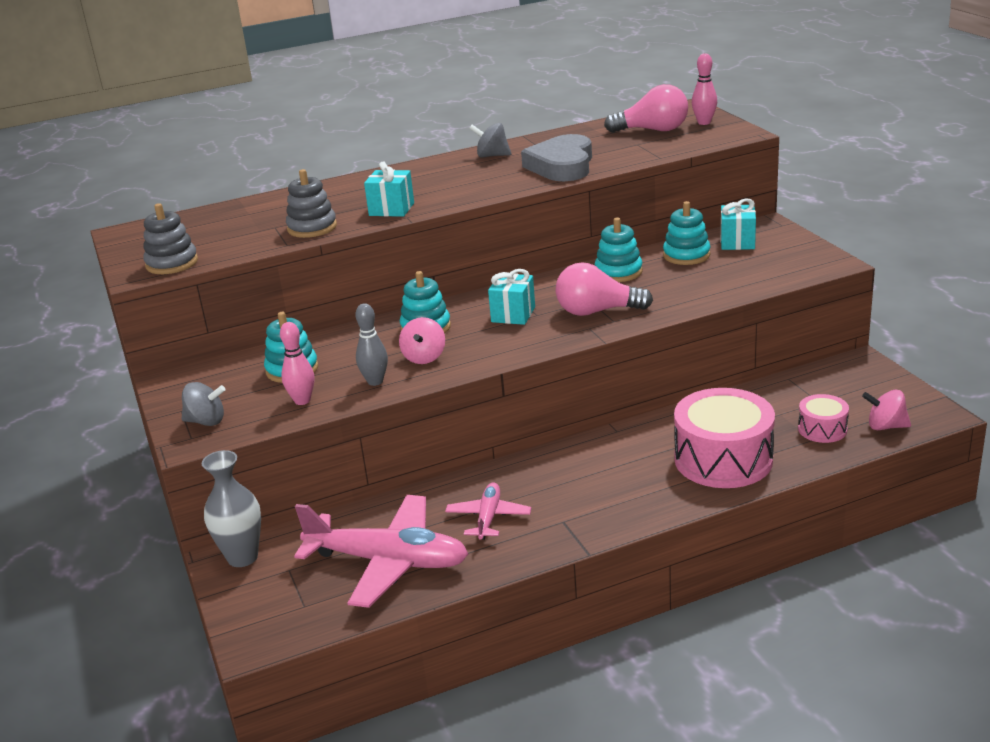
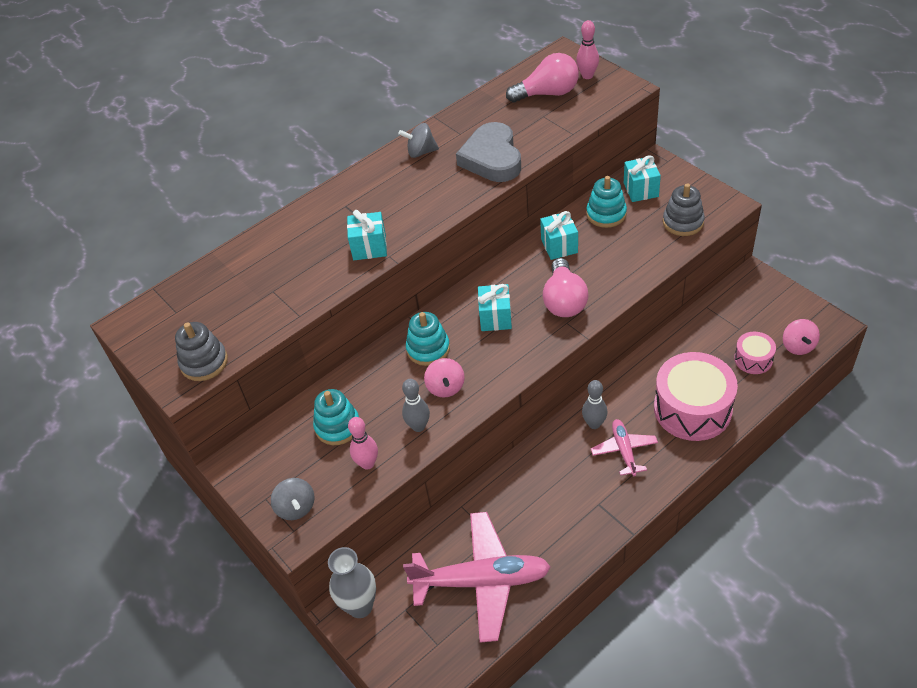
camera: 15 degrees left, 20 degrees up
(206, 421) = (296, 507): grey spinning top -> grey spinning top turned 75 degrees clockwise
(312, 228) = (309, 286): grey stacking toy -> grey stacking toy (683, 222)
(488, 518) = (539, 514): pink plane -> pink plane (624, 450)
(597, 311) = (564, 301): pink light bulb -> pink light bulb turned 75 degrees counterclockwise
(598, 454) = (594, 424): none -> grey bowling pin
(618, 272) = (559, 246): turquoise stacking toy -> turquoise gift
(885, 426) = (798, 346): pink spinning top -> pink spinning top turned 90 degrees counterclockwise

